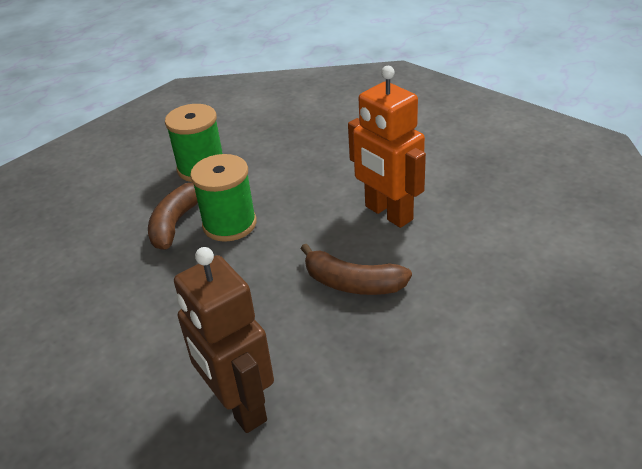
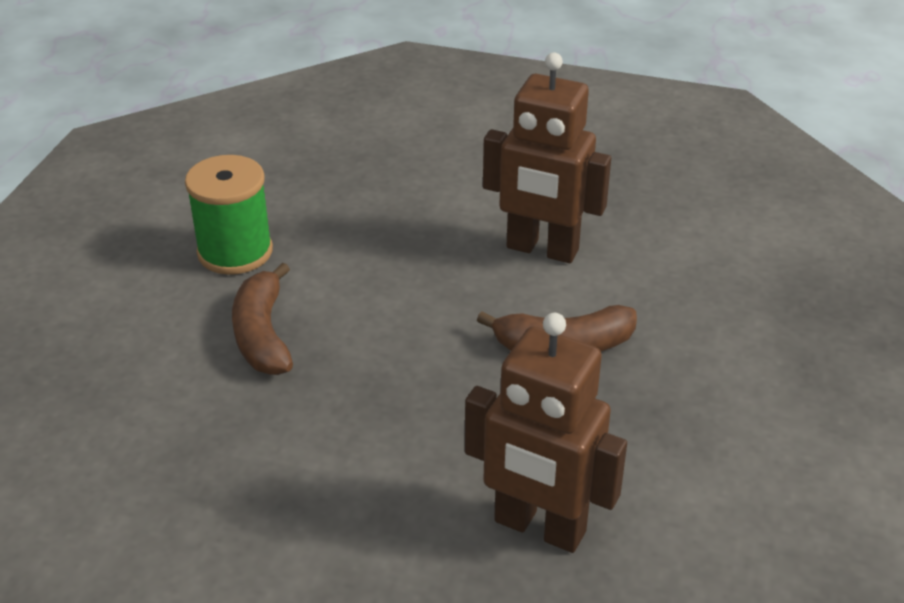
camera: 30 degrees left, 0 degrees up
(229, 224) = (342, 317): green spool -> none
(388, 213) = (542, 249): orange robot -> brown robot

